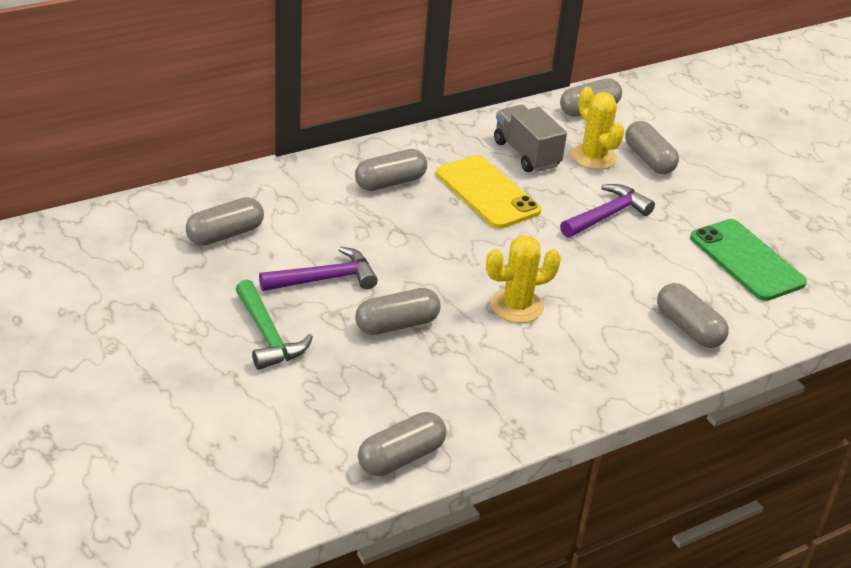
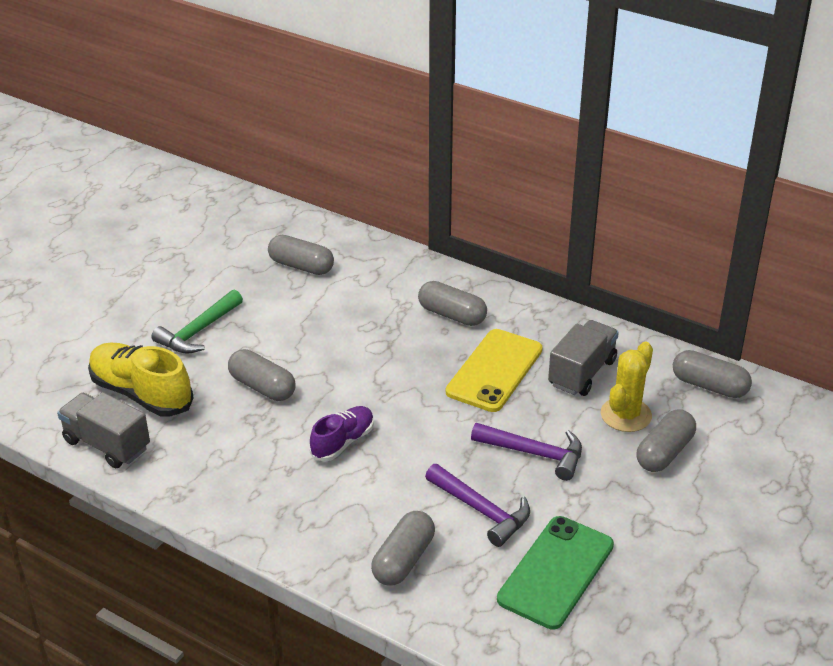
camera: 65 degrees right, 0 degrees up
(325, 279) = (289, 331): purple hammer -> purple hammer (481, 510)
(337, 407) = (141, 393): none -> yellow shoe
(401, 457) = (107, 445): grey capsule -> grey truck
(516, 306) = (343, 442): yellow cactus -> purple shoe

